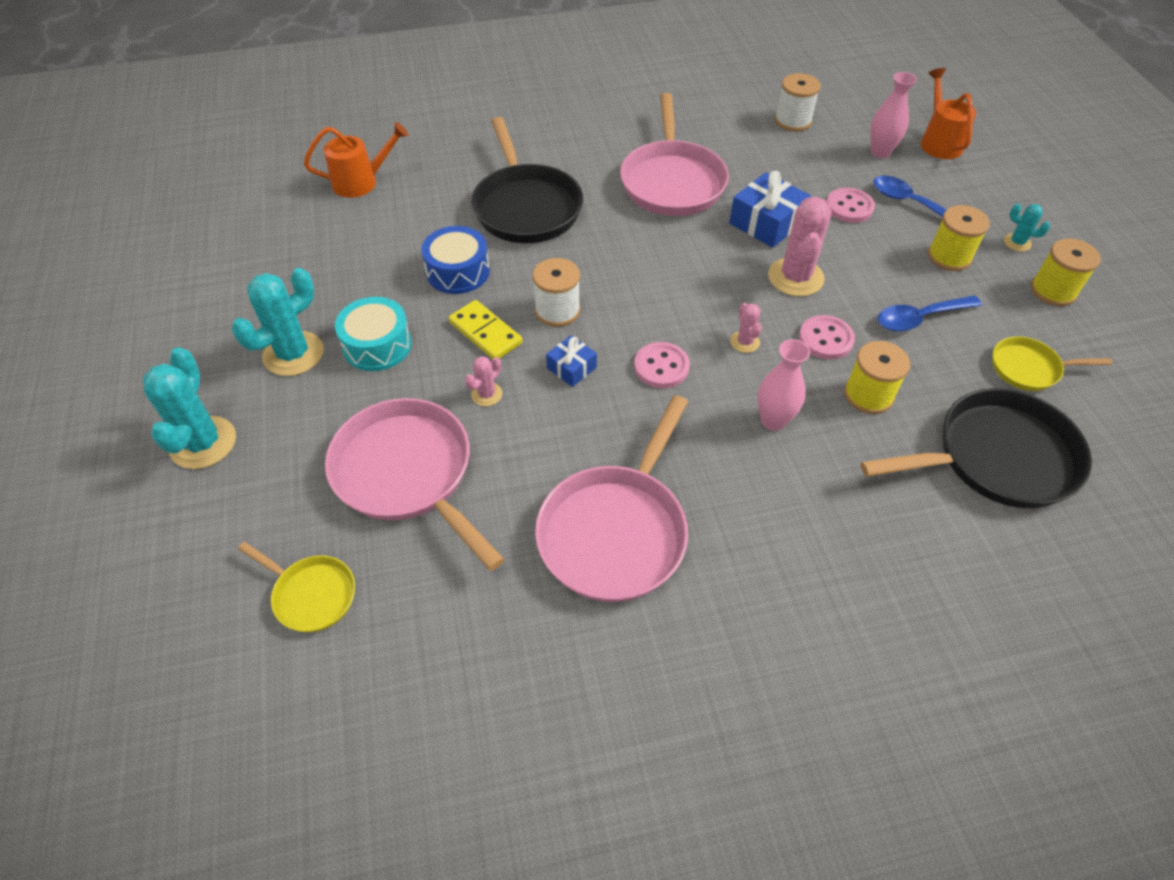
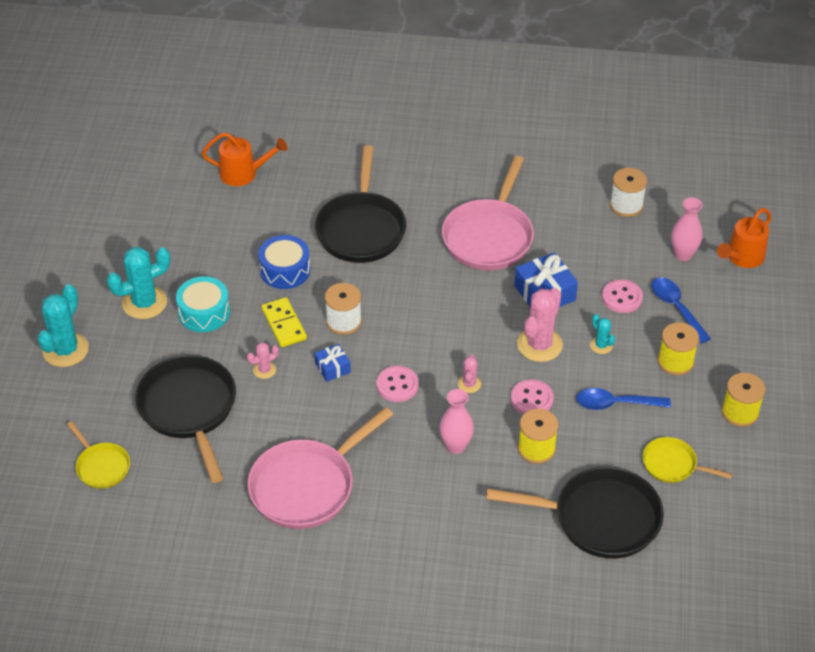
camera: 20 degrees right, 5 degrees down
(408, 474) = (189, 410): pink pan -> black pan
(938, 141) = (742, 258): orange watering can -> orange watering can turned 150 degrees counterclockwise
(1017, 242) = (741, 365): turquoise cactus -> turquoise cactus (601, 345)

